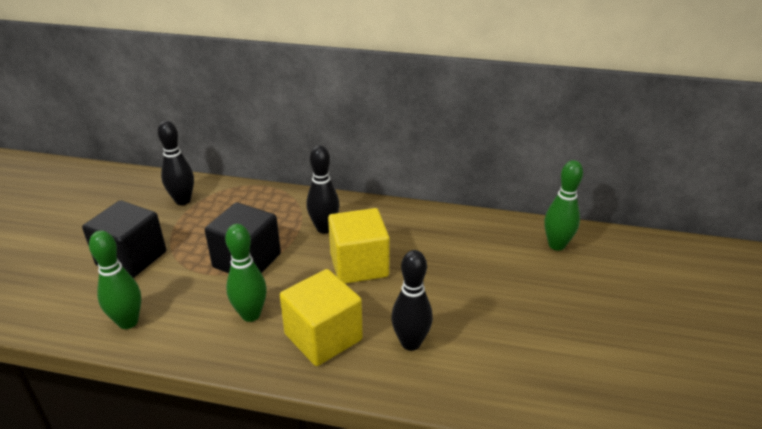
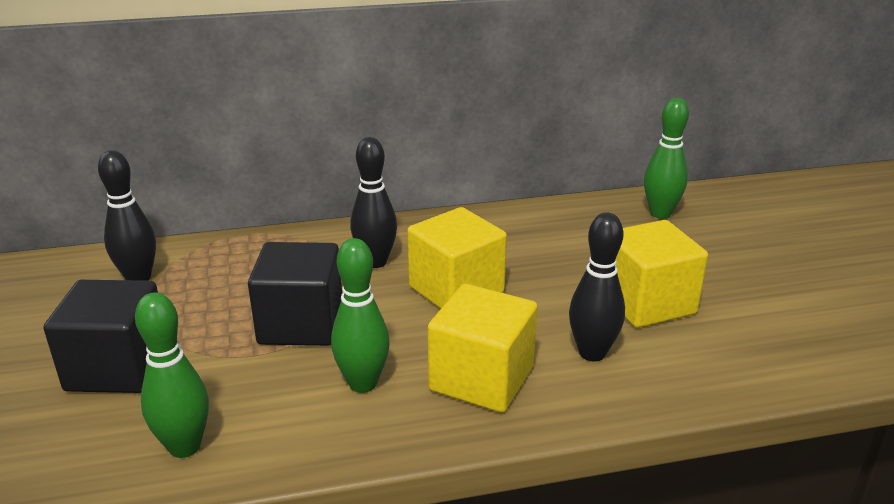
camera: 25 degrees left, 5 degrees down
(483, 316) = (647, 303): none -> yellow cube

